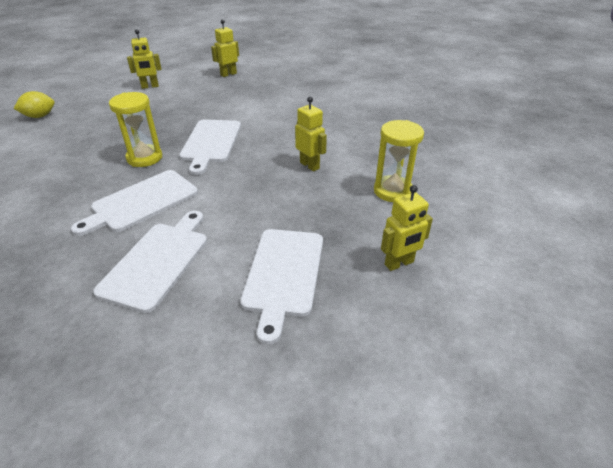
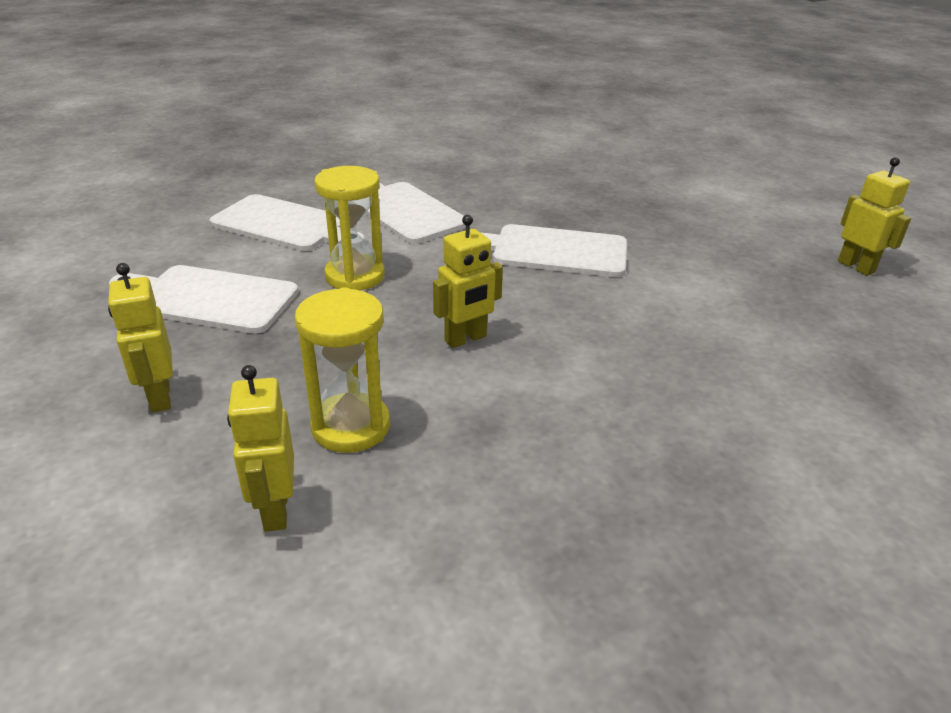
camera: 95 degrees right, 5 degrees down
(39, 116) = (630, 140): yellow lemon -> none
(144, 158) = (512, 207): yellow hourglass -> yellow hourglass (355, 276)
(150, 86) = (756, 198): yellow robot -> yellow robot (275, 510)

